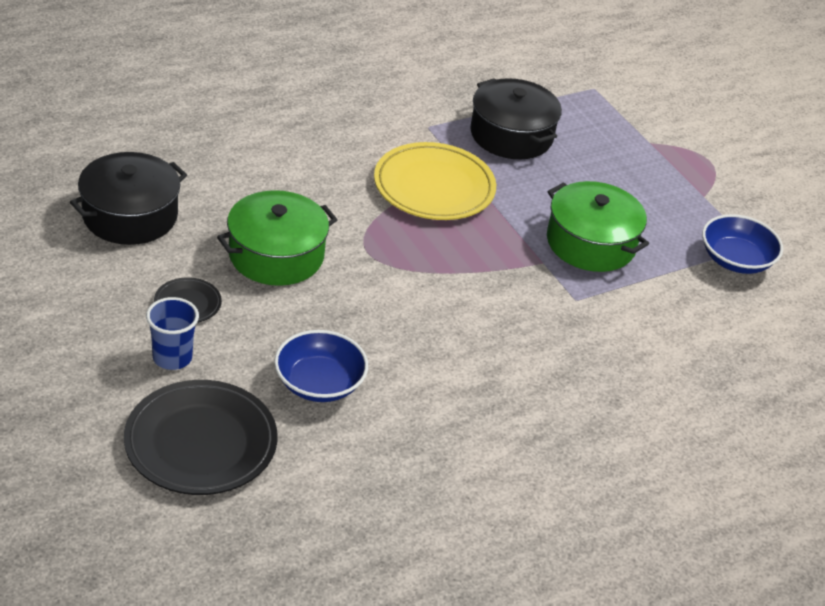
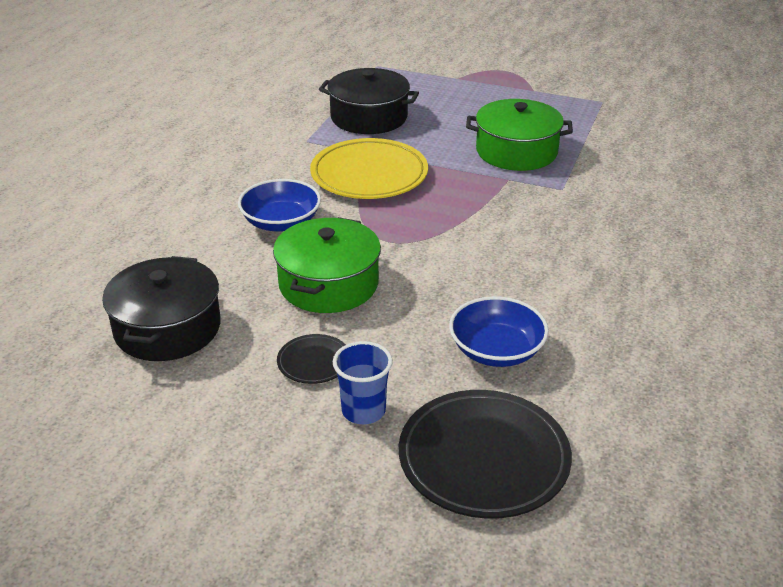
camera: 35 degrees left, 5 degrees down
(736, 260) = (606, 114): blue bowl -> blue bowl (281, 222)

